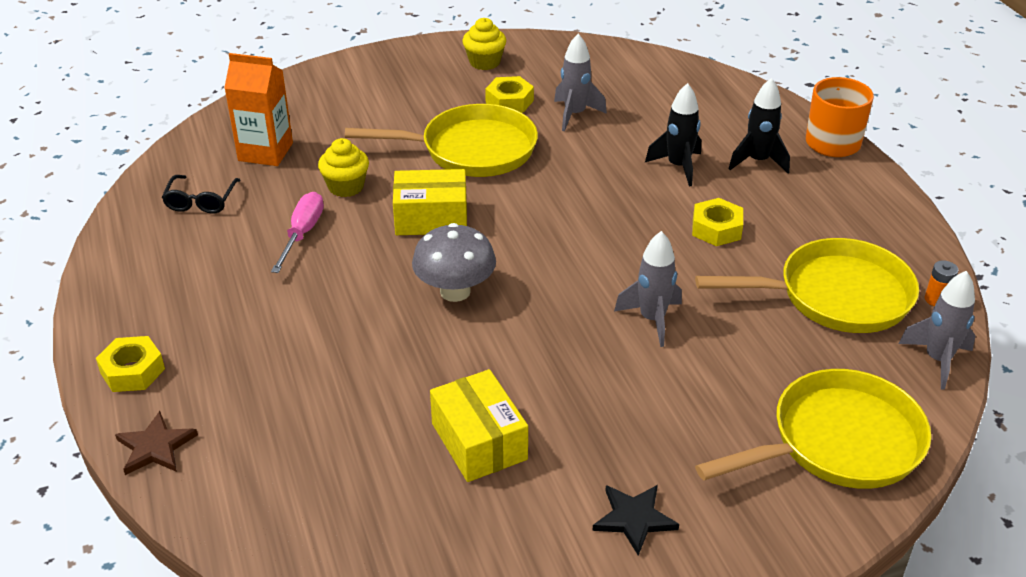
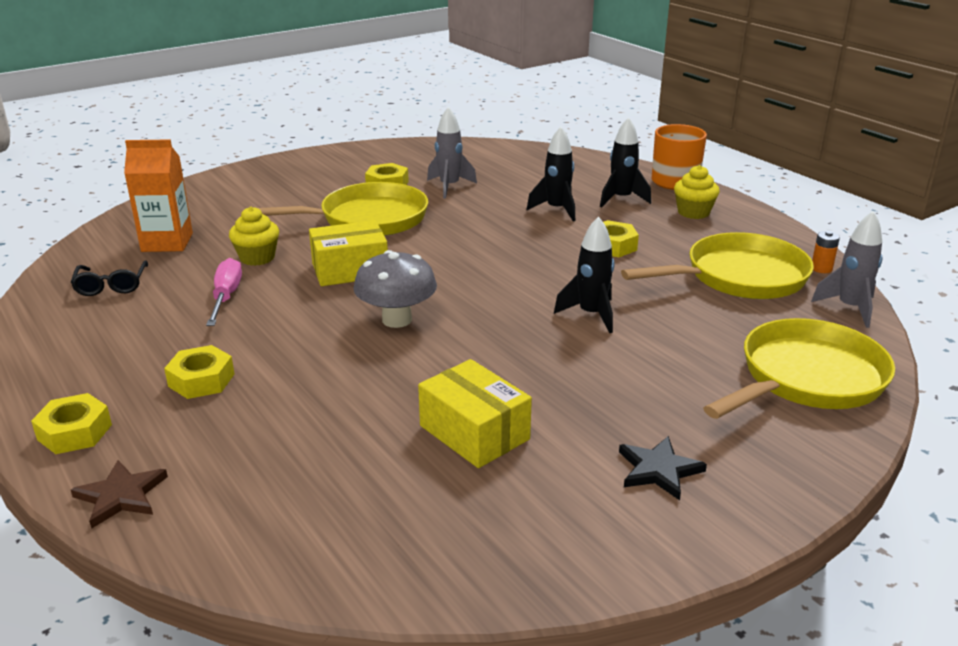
camera: 15 degrees left, 10 degrees down
(253, 333) = (201, 380): none -> yellow nut
(484, 62) = (353, 162): yellow cupcake -> yellow cupcake (693, 212)
(652, 319) = (591, 315): grey rocket -> black rocket

